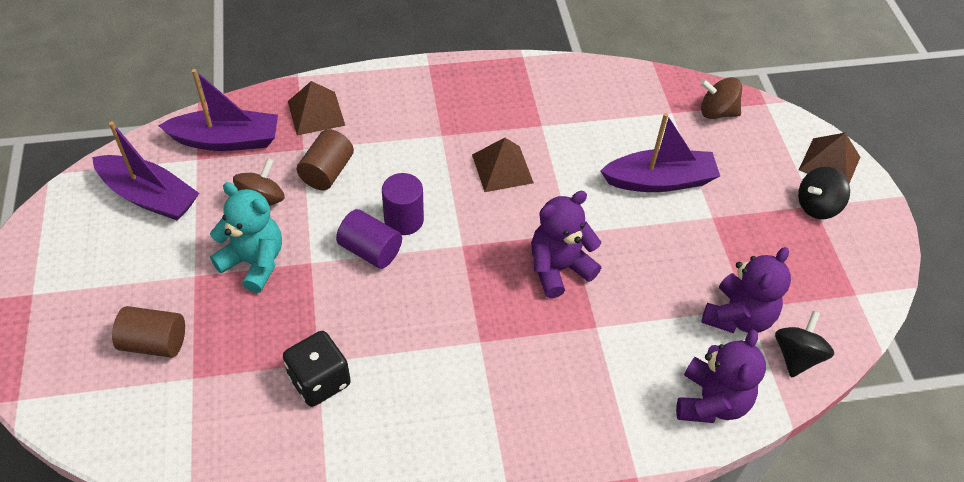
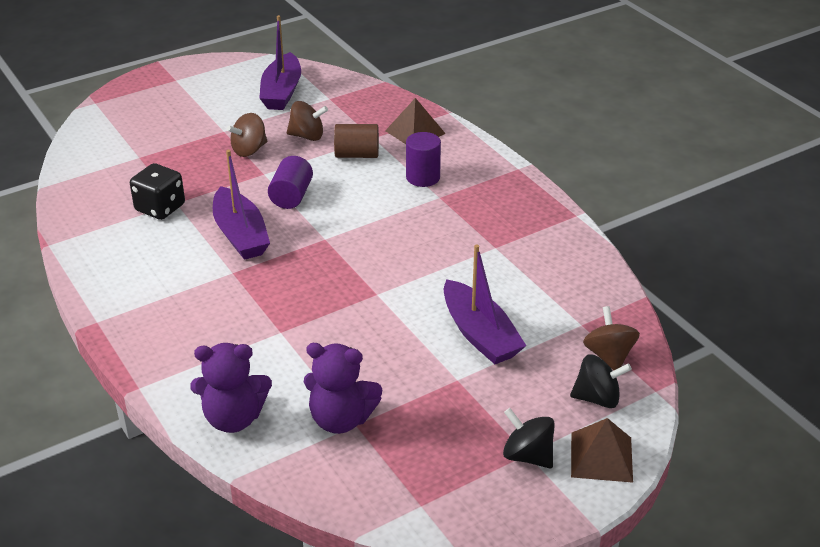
camera: 70 degrees right, 15 degrees down
(154, 343) = (160, 134): brown cylinder -> none
(227, 140) = (356, 104): purple boat -> purple boat (240, 235)
(254, 262) = (249, 150): turquoise teddy bear -> brown spinning top
(404, 220) = (332, 203): purple cylinder -> purple cylinder (423, 177)
(502, 168) = (425, 238): brown pyramid -> none
(559, 268) = (332, 296): purple teddy bear -> none
(796, 356) = (314, 469): black spinning top -> black spinning top (597, 398)

